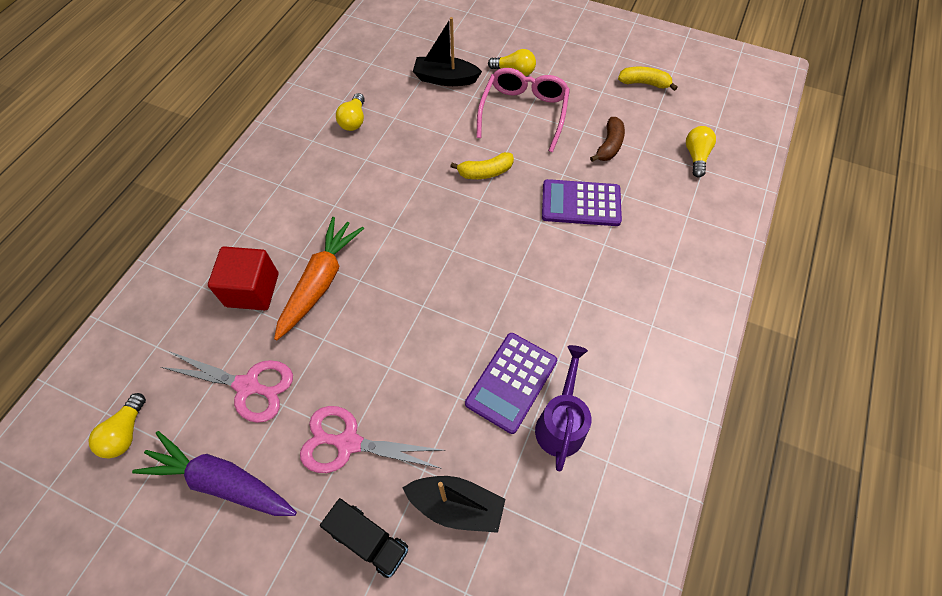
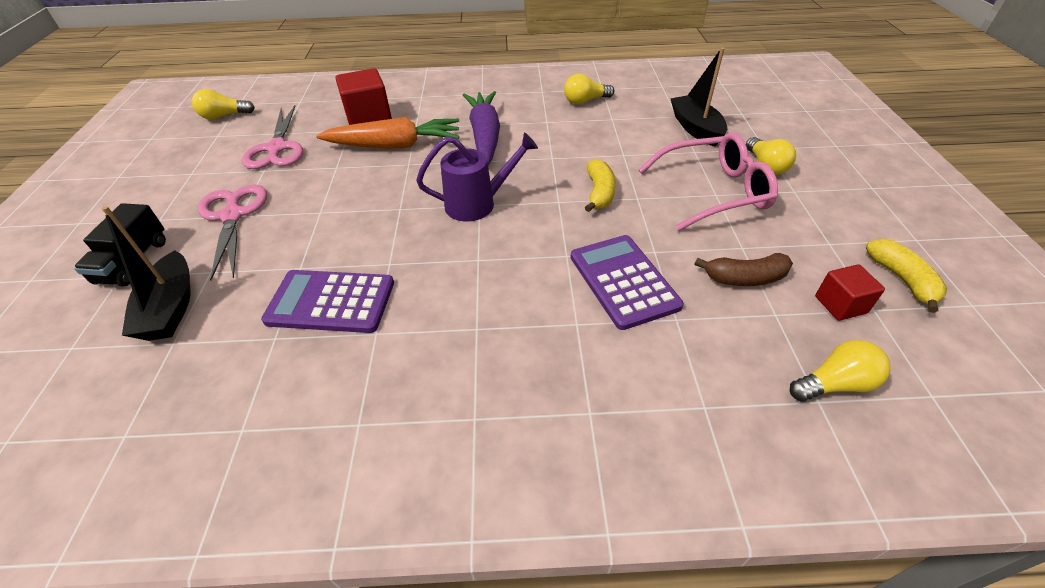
camera: 65 degrees right, 15 degrees down
(222, 481) = (188, 167): purple carrot -> purple carrot (485, 136)
(485, 172) = (599, 193): yellow banana -> yellow banana turned 135 degrees counterclockwise
(561, 423) = (288, 363): purple watering can -> purple watering can (478, 204)
(648, 119) = (840, 304): none -> red cube

